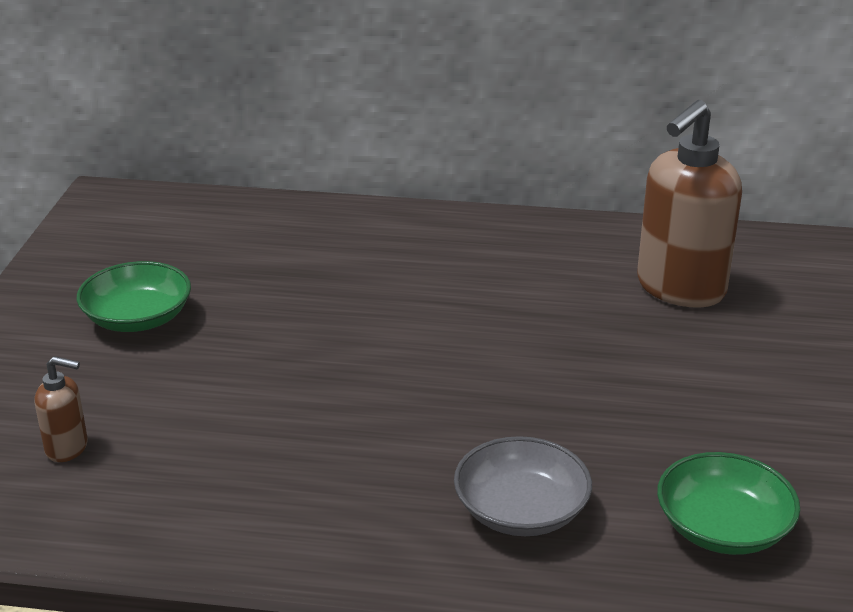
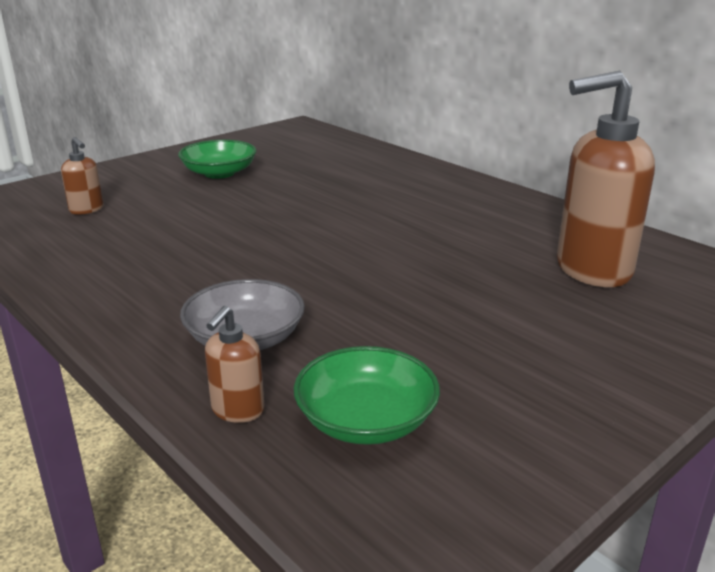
camera: 40 degrees right, 5 degrees down
(624, 578) = (237, 410): none -> brown soap dispenser

